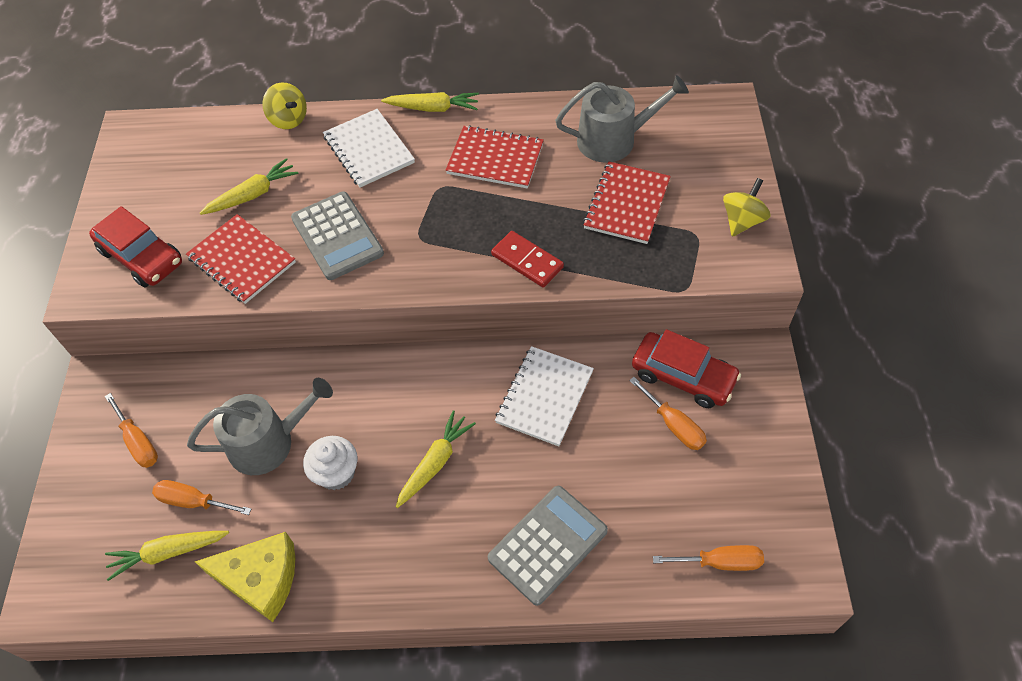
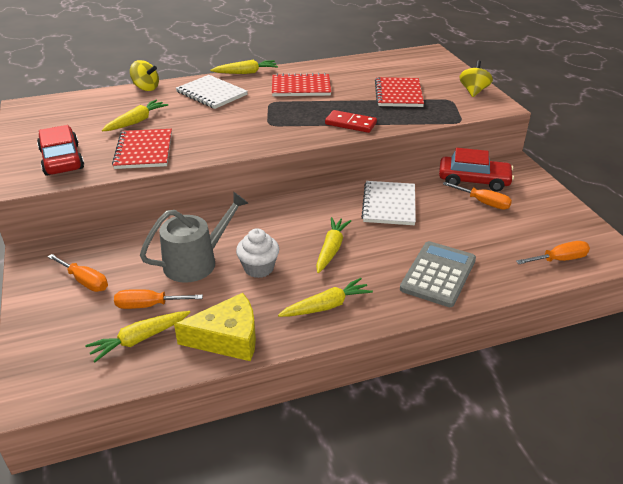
camera: 20 degrees left, 20 degrees down
(141, 257) = (62, 159): red car -> red car turned 135 degrees counterclockwise
(242, 260) = (144, 150): red notebook -> red notebook turned 60 degrees clockwise
(337, 236) = (210, 131): grey calculator -> none
(390, 560) = (327, 306): none -> yellow carrot
(614, 140) = (372, 71): grey watering can -> none

